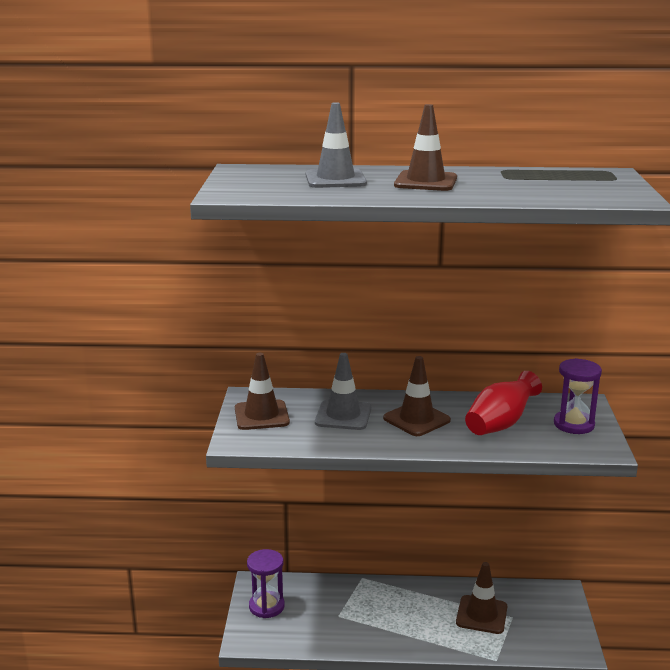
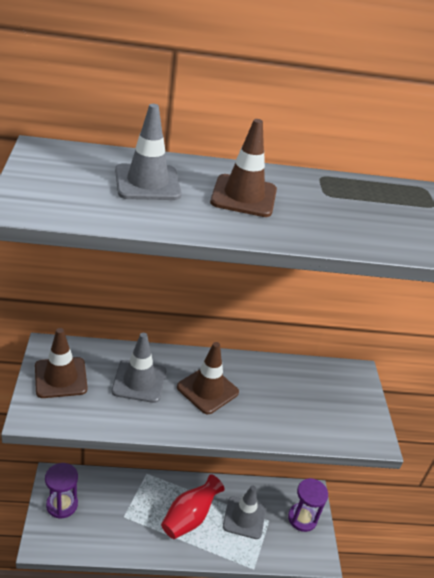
camera: 10 degrees left, 15 degrees up
(481, 615) = (244, 518): brown traffic cone -> grey traffic cone
(500, 424) = (283, 400): red vase -> red vase (189, 517)
(574, 424) = (348, 403): purple hourglass -> purple hourglass (302, 518)

